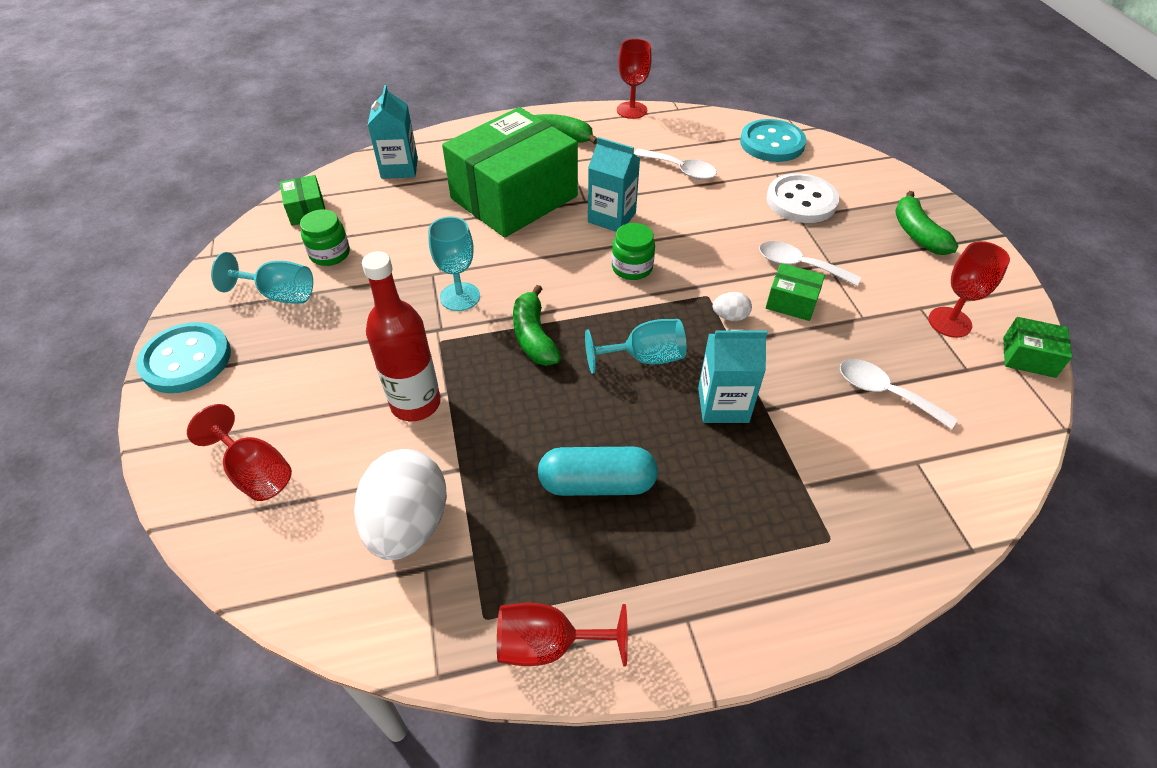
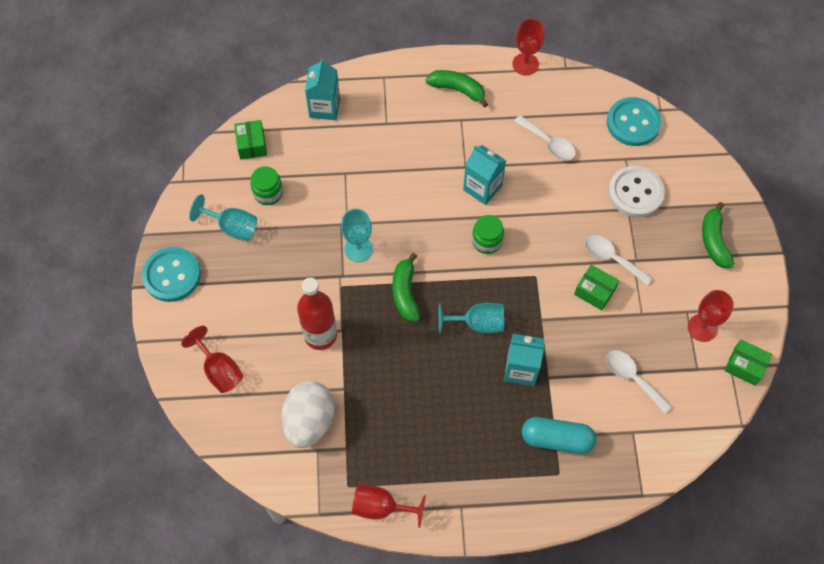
camera: 10 degrees right, 15 degrees up
(514, 197) = (411, 155): green box -> none
(597, 483) = (427, 413): turquoise capsule -> turquoise capsule (557, 439)
(730, 317) = (546, 297): white egg -> none

